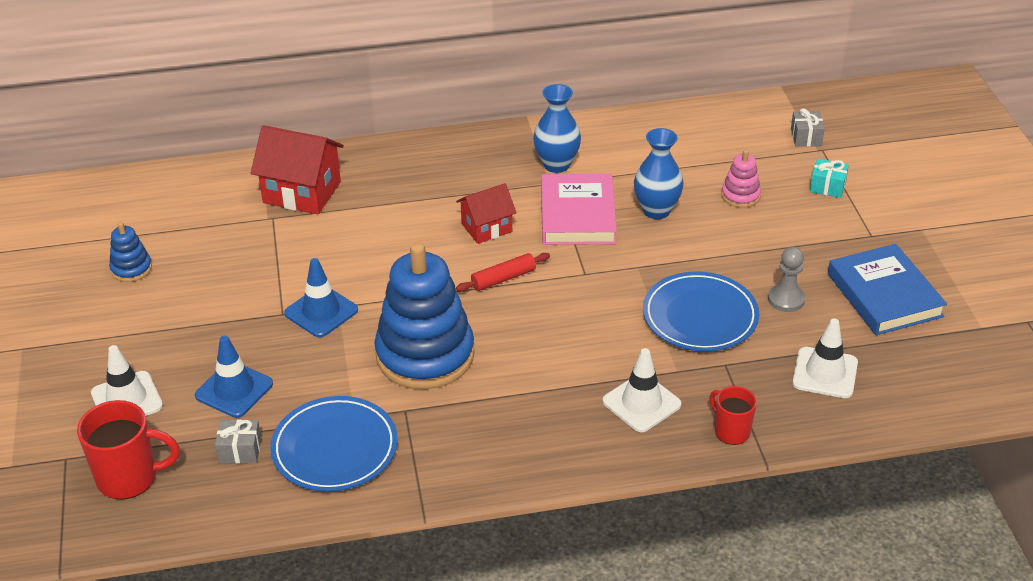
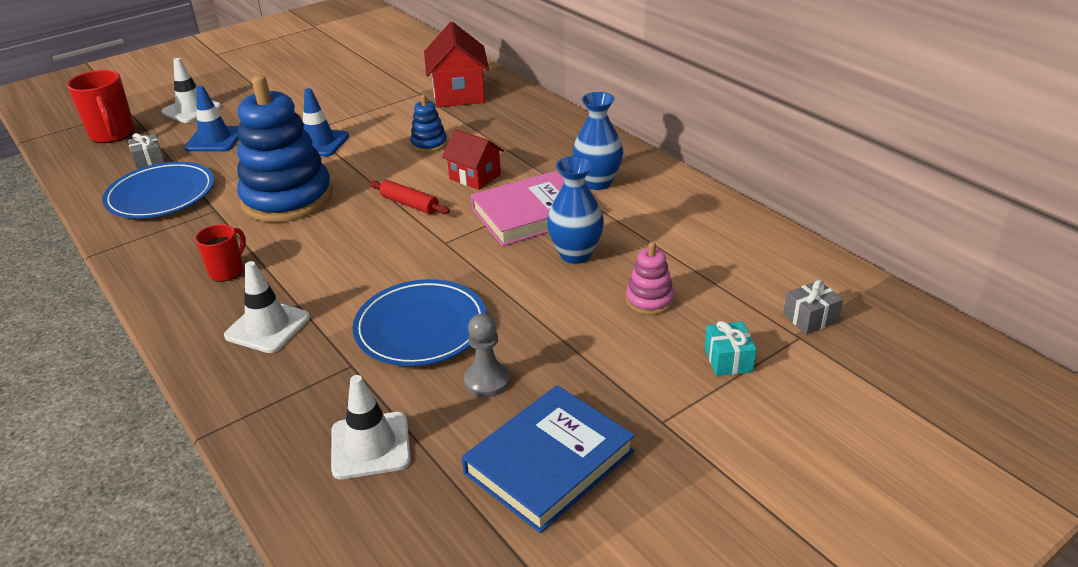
camera: 65 degrees right, 5 degrees down
(131, 268) = (329, 69): blue stacking toy -> blue stacking toy (429, 144)
(731, 431) = (244, 397): red mug -> red mug (227, 271)

